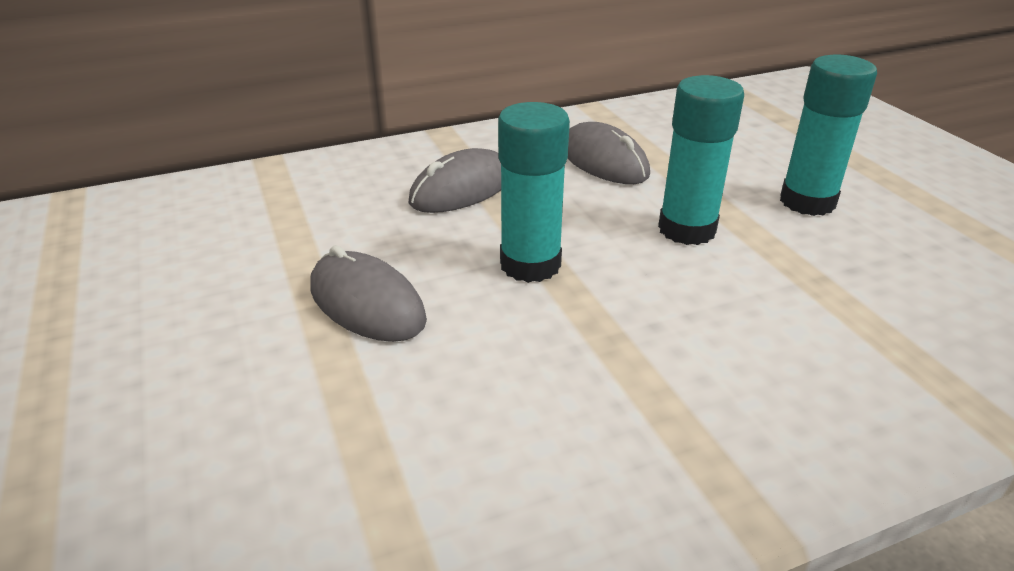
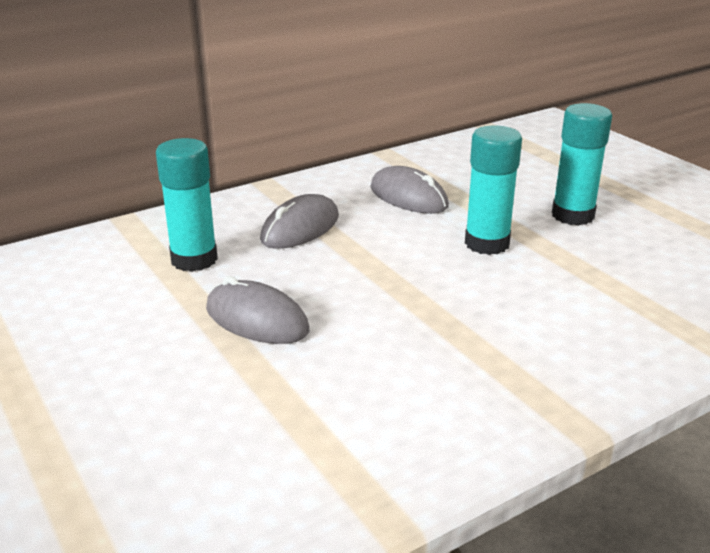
camera: 10 degrees left, 5 degrees down
(530, 264) = (374, 280): turquoise glue stick -> turquoise glue stick (194, 259)

